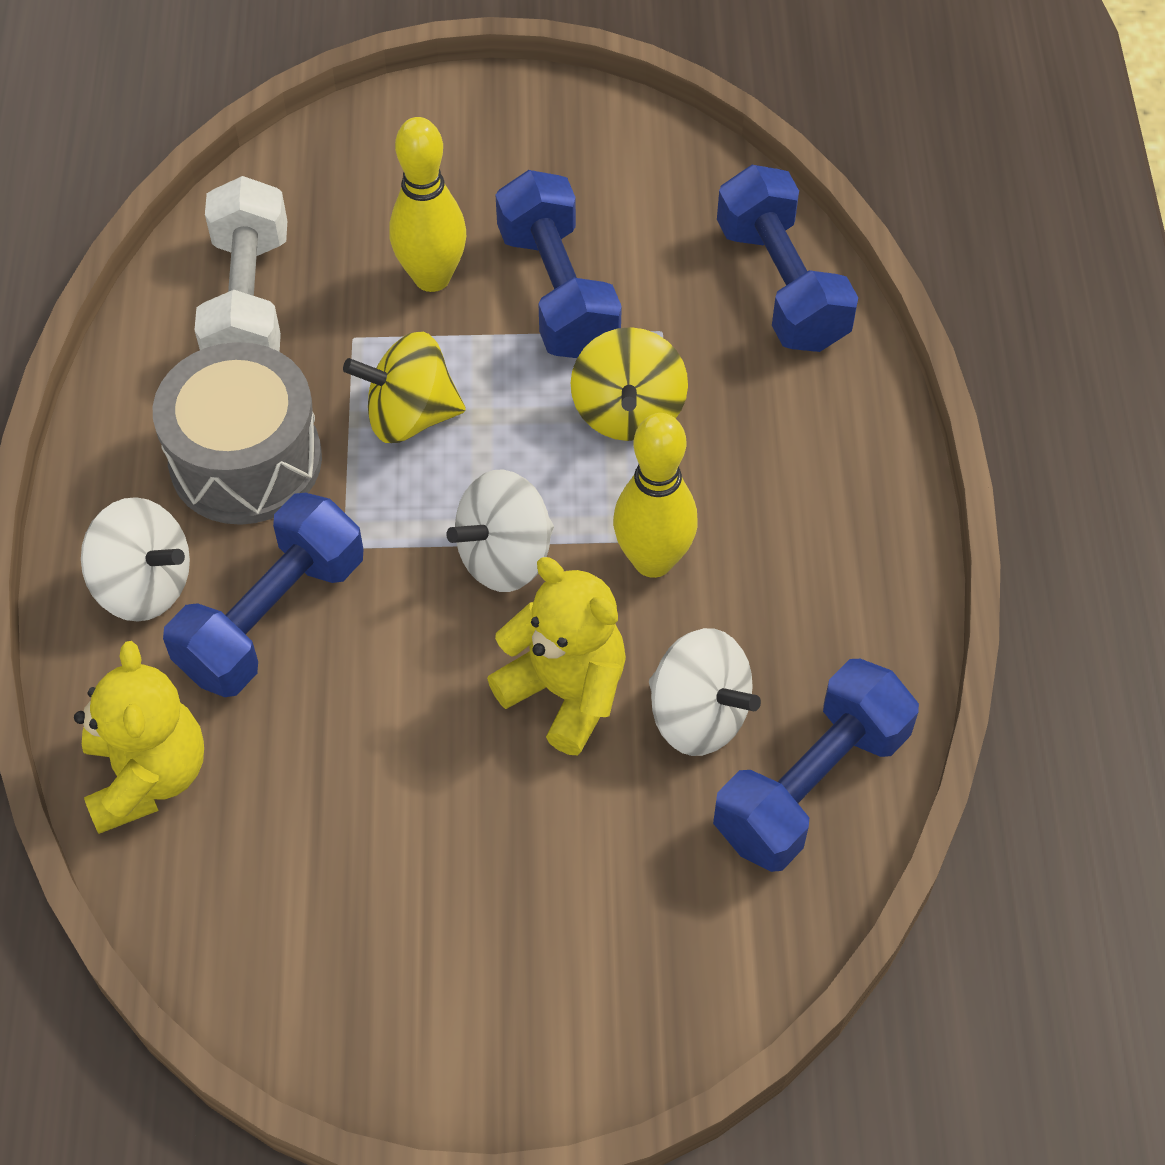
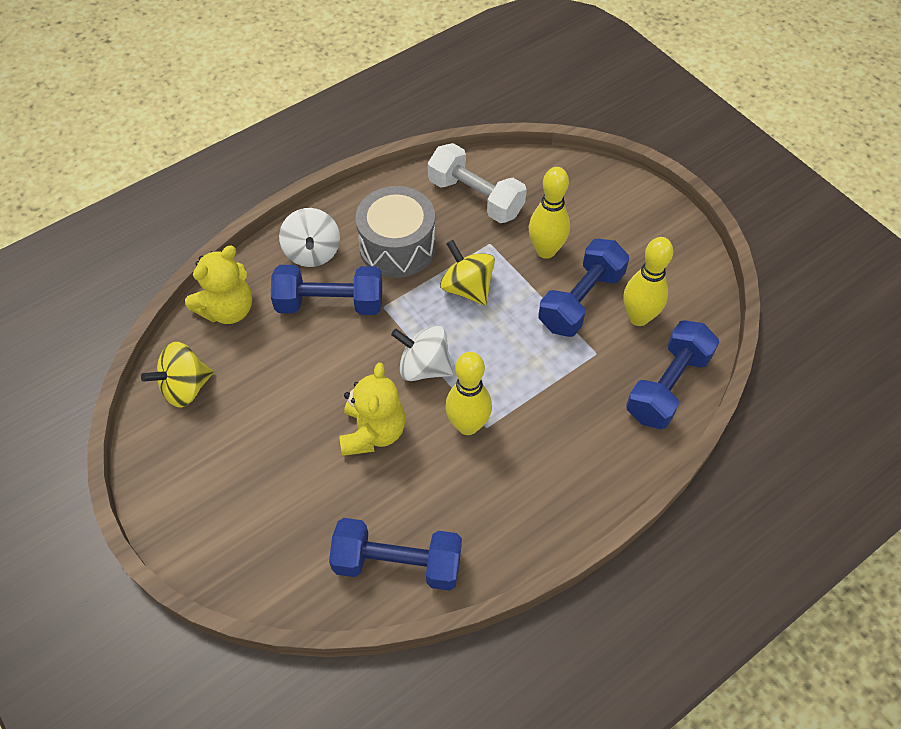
camera: 55 degrees right, 0 degrees up
(248, 301) = (476, 197): white dumbbell -> white dumbbell turned 75 degrees clockwise
(628, 412) = (539, 367): yellow spinning top -> yellow spinning top (185, 387)
(645, 245) = (638, 317): none -> yellow bowling pin
(698, 715) = (400, 493): white spinning top -> none

